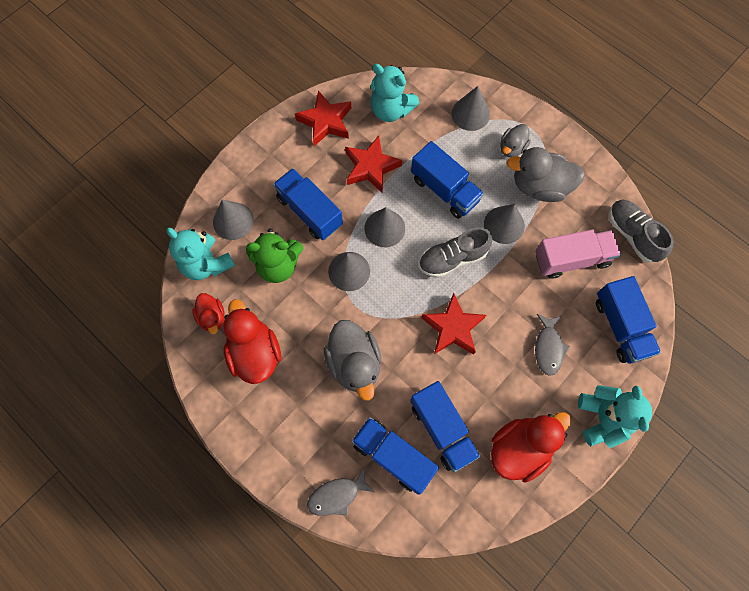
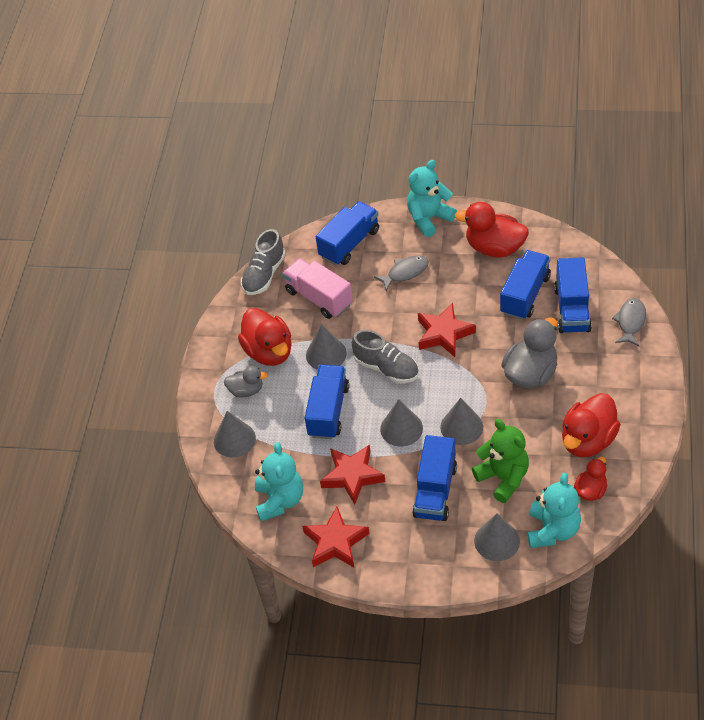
camera: 120 degrees left, 20 degrees down
(337, 495) = (630, 322): grey fish -> grey fish turned 105 degrees counterclockwise
(540, 186) = (269, 352): grey duck -> red duck

